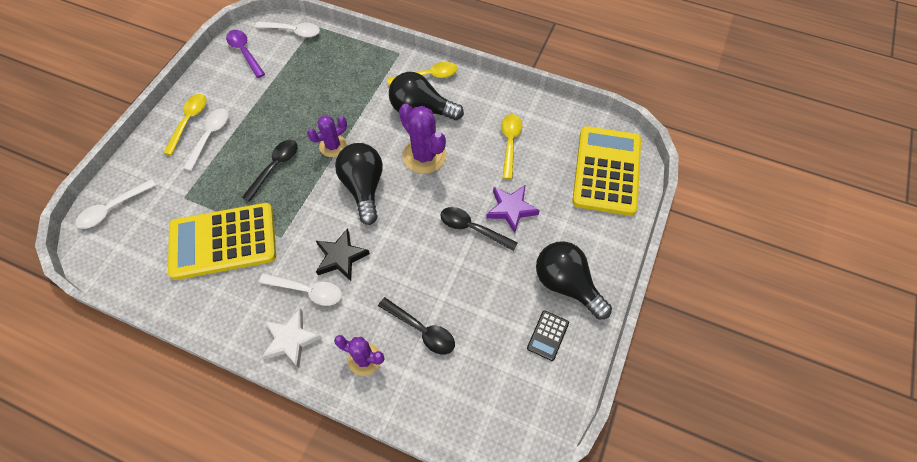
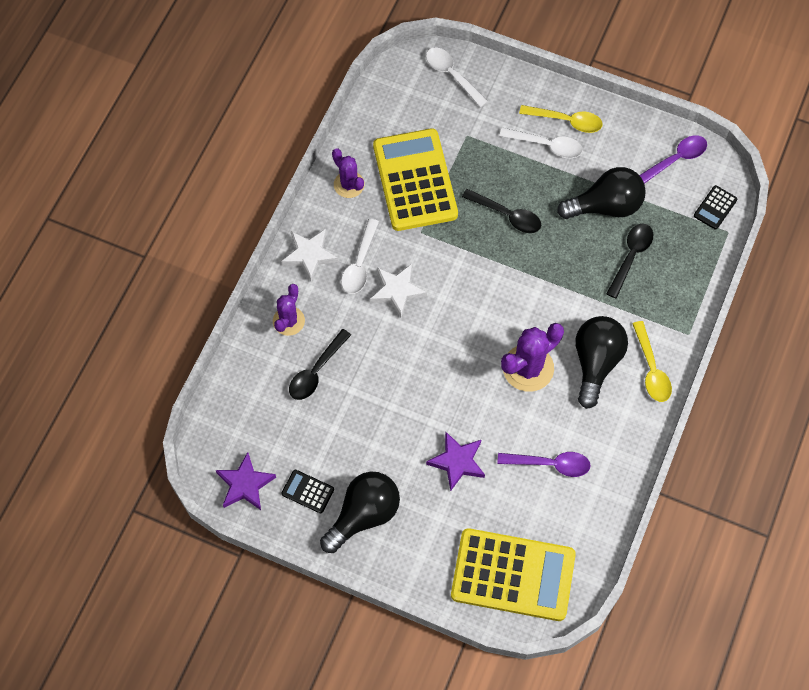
camera: 90 degrees right, 5 degrees up
(293, 31) = (715, 208): white spoon -> black calculator
(333, 146) = (538, 270): purple cactus -> purple cactus (349, 184)
(341, 257) = (397, 291): black star -> white star
(364, 187) = (483, 307): black light bulb -> black light bulb (606, 206)
(472, 228) = (431, 420): black spoon -> black spoon (631, 257)
(510, 143) = (549, 464): yellow spoon -> purple spoon
(545, 398) = (245, 484): none -> purple star

